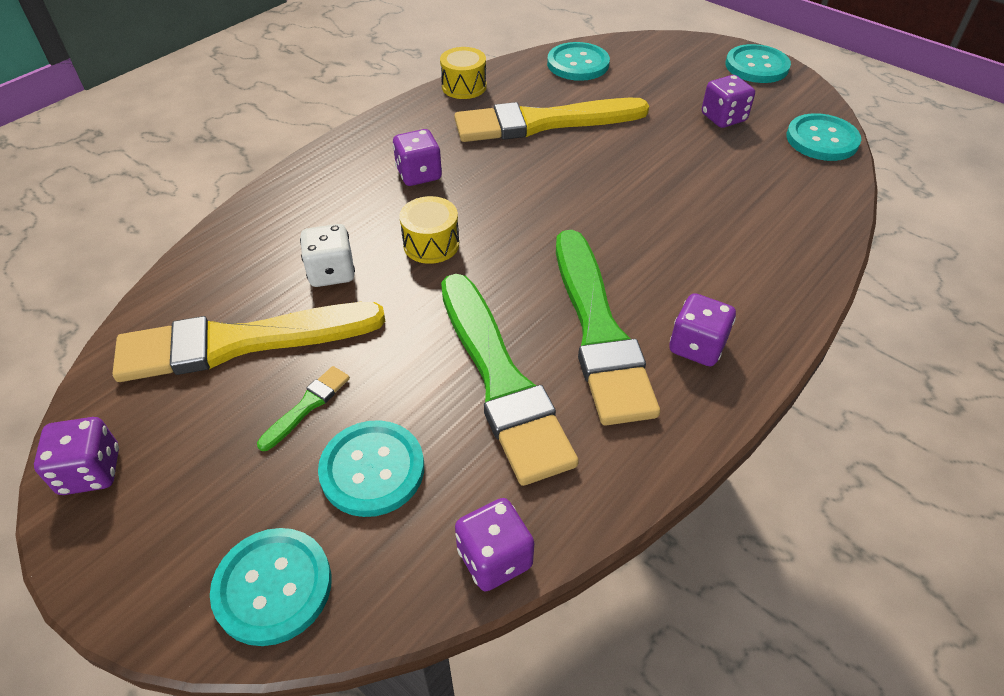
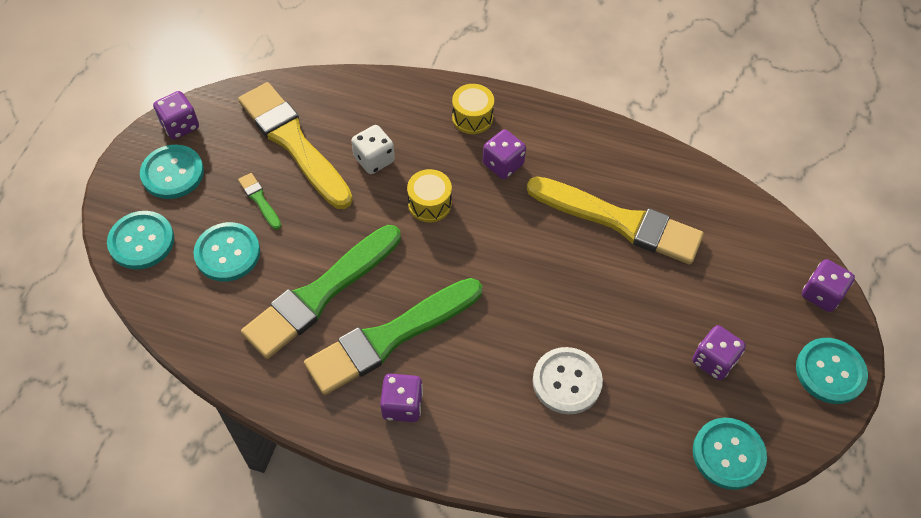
camera: 65 degrees right, 10 degrees up
(307, 406) = (259, 200): green brush -> green brush turned 135 degrees counterclockwise
(464, 86) = (638, 146): yellow drum -> yellow drum (472, 117)
(494, 558) = (191, 337): purple dice -> purple dice (821, 294)
(543, 122) = (620, 221): yellow brush -> yellow brush turned 150 degrees clockwise
(578, 64) = (730, 217): turquoise button -> turquoise button (172, 173)
(712, 210) = (567, 381): none -> white button

